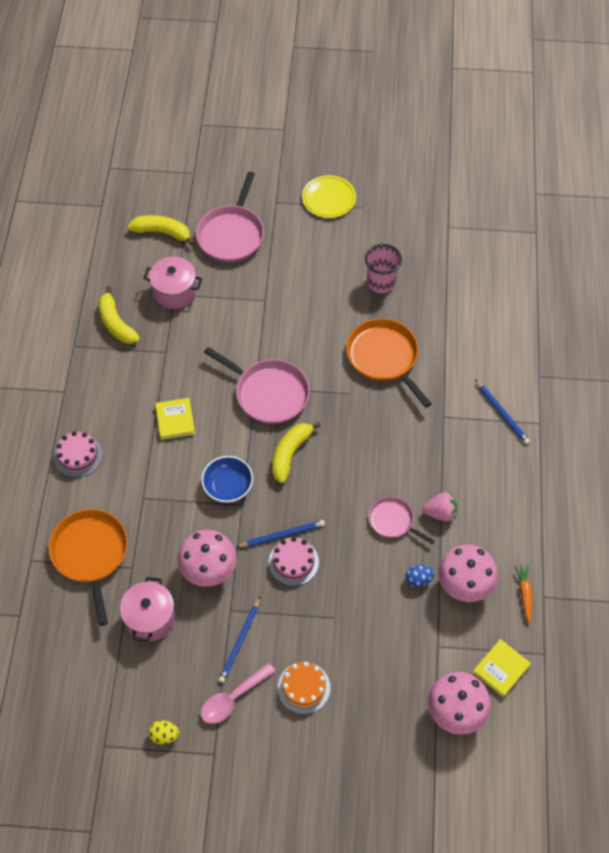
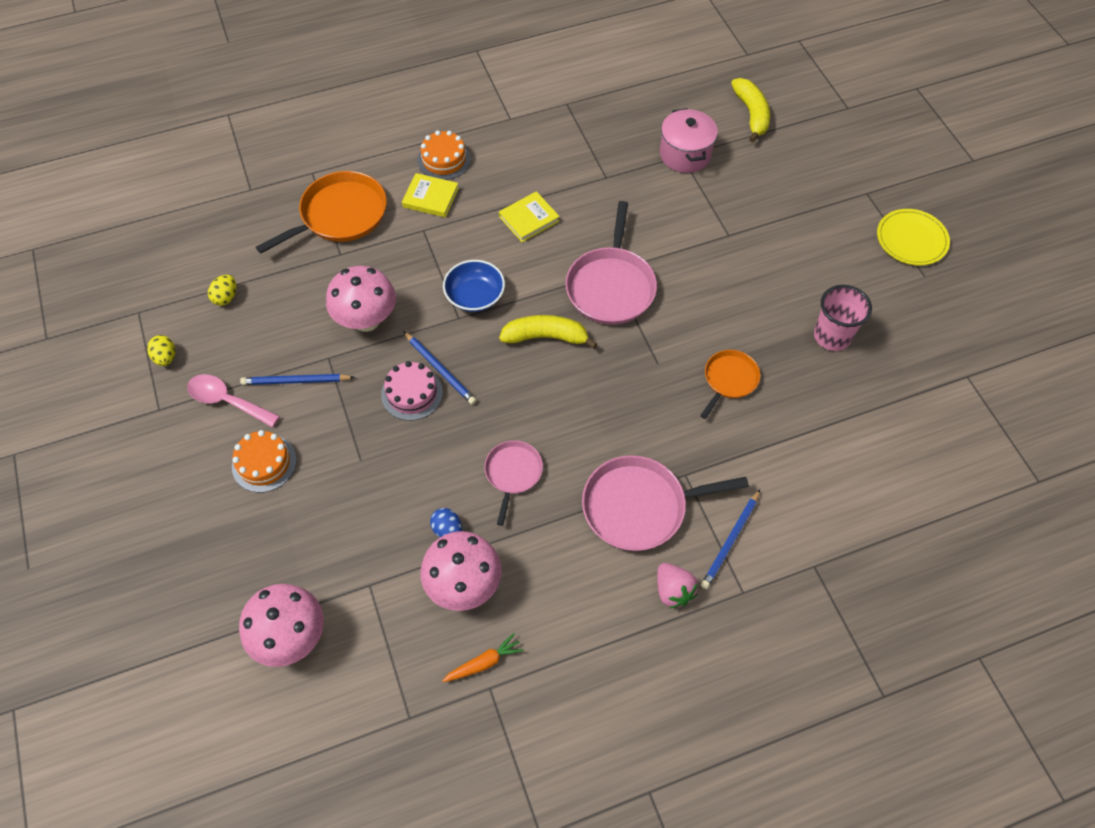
camera: 65 degrees right, 0 degrees up
(78, 456) = (444, 160): pink cake -> orange cake
(116, 323) = (614, 124): yellow banana -> none
(127, 670) = (226, 297): none -> yellow egg
(150, 618) = (290, 292): pink pot -> none
(231, 234) = (793, 172): pink pan -> pink pan (639, 506)
(384, 357) = (729, 380): orange pan -> orange pan, size x0.58
(440, 513) = (549, 521): pink strawberry -> pink strawberry (673, 591)
(501, 669) = (368, 671): yellow book -> yellow book (430, 197)

